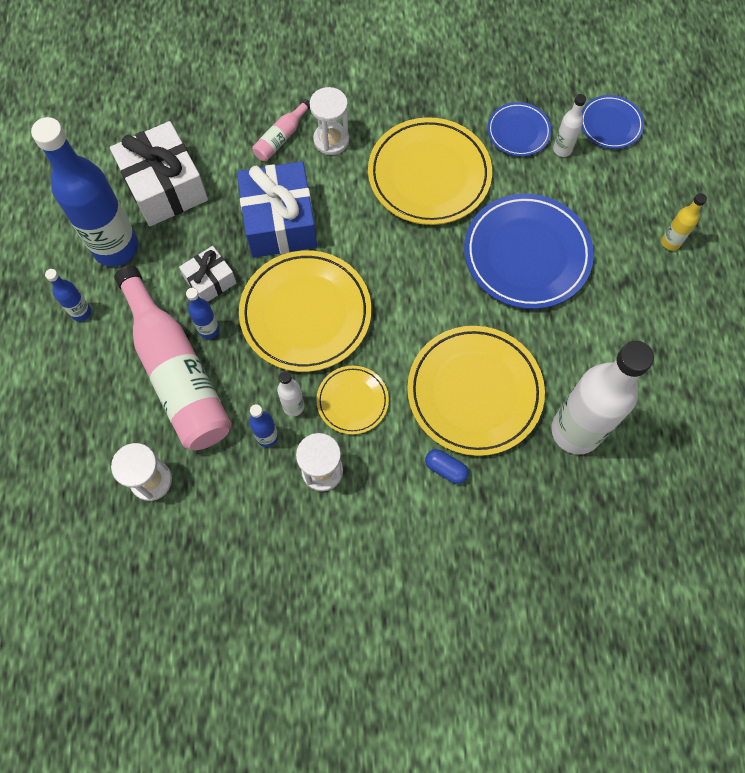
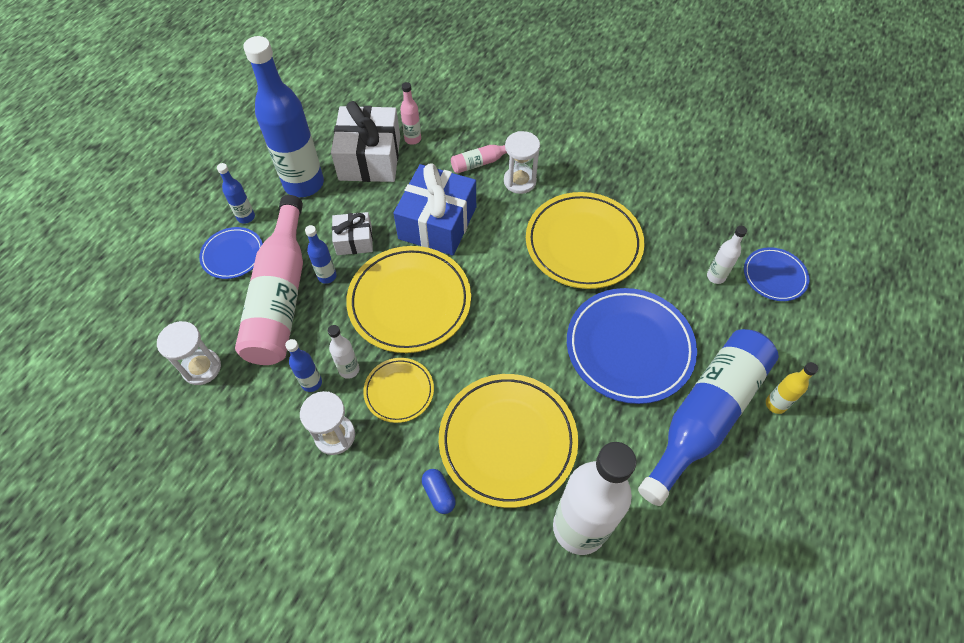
camera: 30 degrees right, 10 degrees down
(195, 145) = (412, 139): none -> pink bottle
(518, 132) = (684, 244): blue plate -> blue plate (233, 255)
(621, 281) = (705, 415): none -> blue bottle

